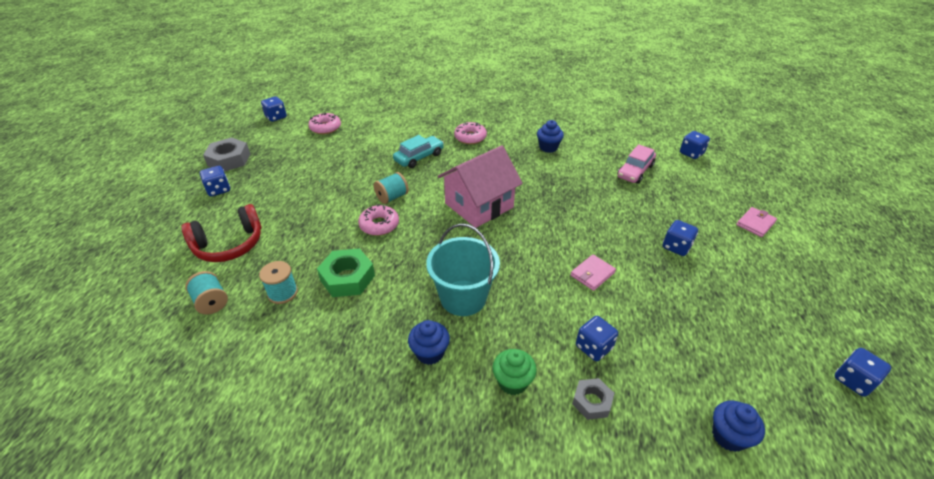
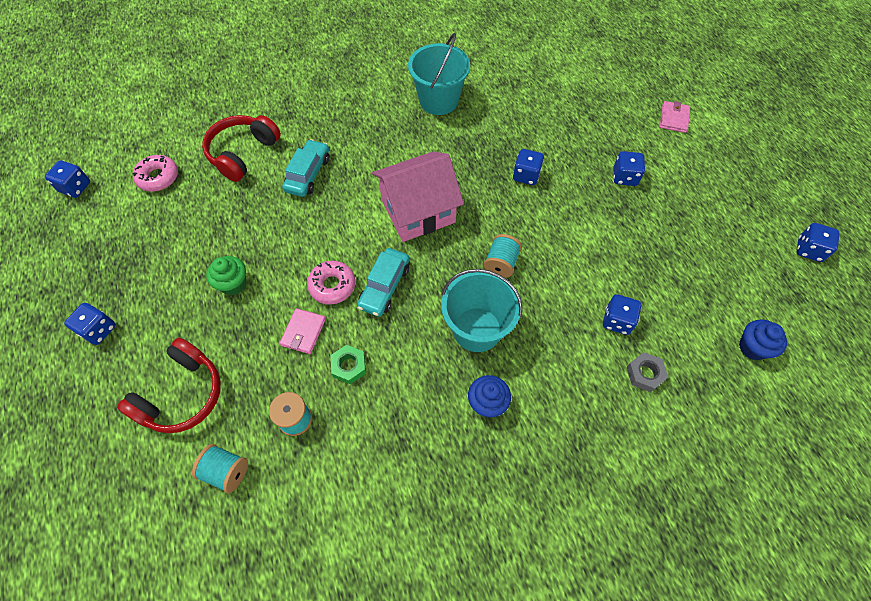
camera: 30 degrees left, 20 degrees up
(229, 160) = (71, 281): grey nut -> none
(347, 278) = (349, 366): green nut -> green nut, size x0.61
(387, 133) = (243, 153): none -> red headphones
(392, 197) = (319, 243): turquoise spool -> turquoise spool (501, 263)
(415, 240) = (384, 286): none -> turquoise car
(470, 137) = (346, 120): pink donut -> none
(479, 205) = (418, 211): pink house -> pink house turned 45 degrees clockwise
(512, 382) = (574, 391): green cupcake -> green cupcake (233, 284)
(548, 147) = (438, 100): blue cupcake -> turquoise bucket
(592, 274) = (572, 243): pink wallet -> pink wallet (303, 332)
(635, 171) = (541, 98): pink car -> none
(691, 153) = (579, 51): blue dice -> blue dice (526, 175)

